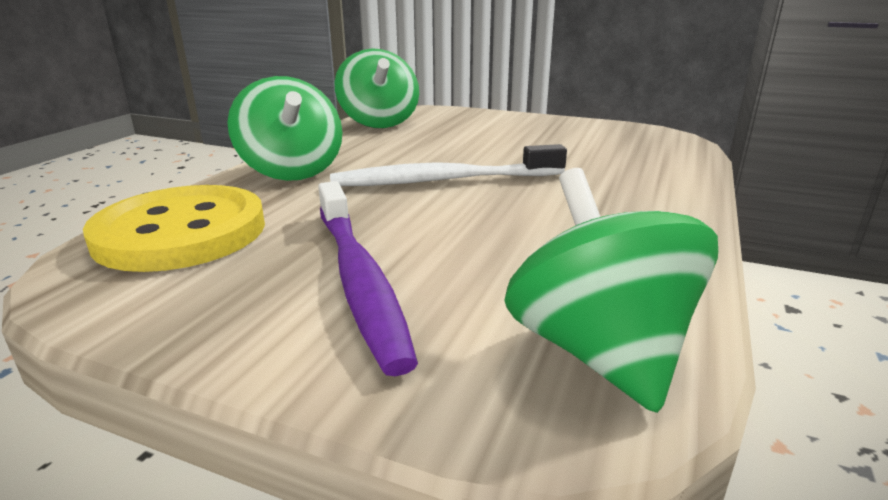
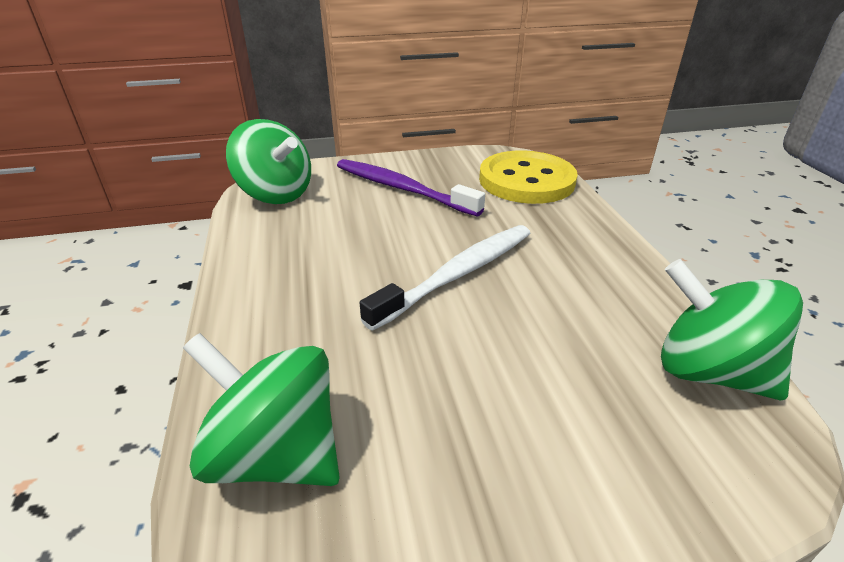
camera: 145 degrees right, 10 degrees up
(292, 171) = (583, 240): green spinning top -> green spinning top (276, 453)

